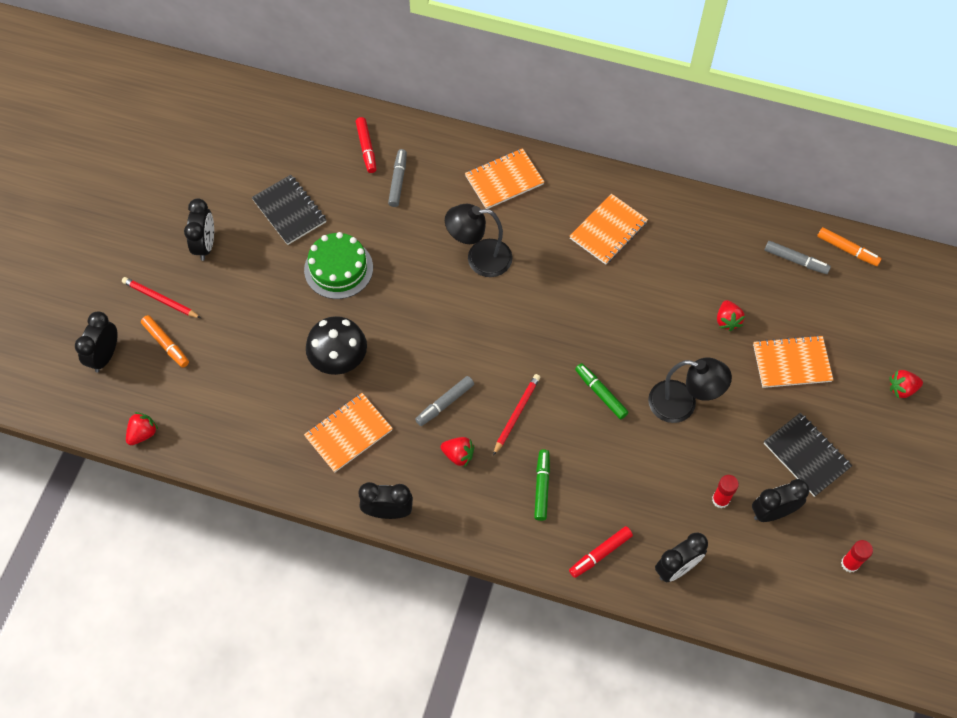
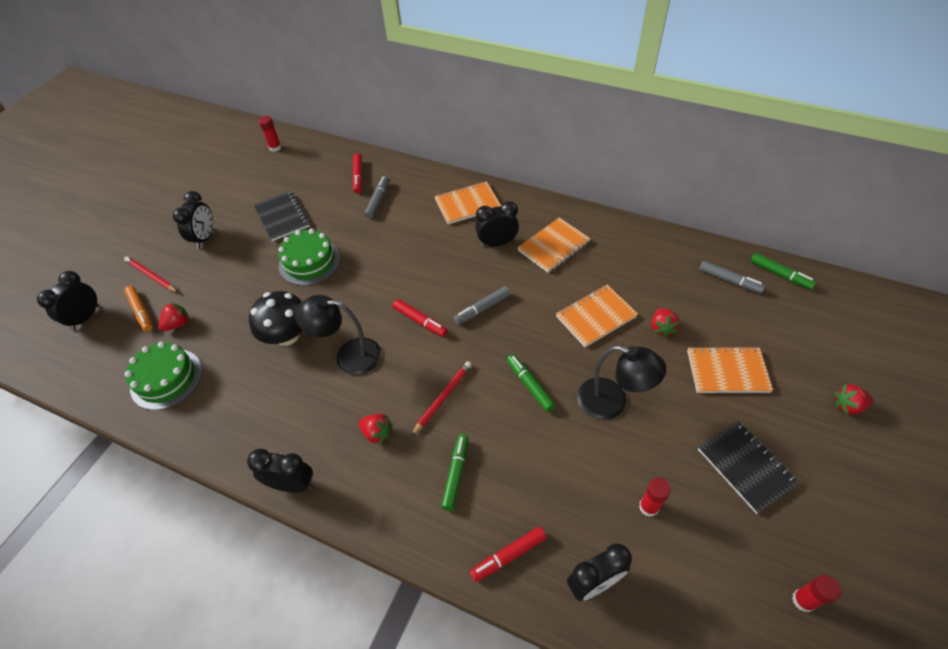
camera: 10 degrees right, 10 degrees down
(143, 433) = (88, 387): red strawberry -> red strawberry (178, 324)
(224, 418) = (166, 378): none -> green cake
(250, 109) = (275, 147): none -> red glue stick
(348, 433) = (276, 402): orange notebook -> orange notebook (595, 317)
(445, 403) = (375, 382): grey marker -> grey marker (482, 309)
(477, 332) = (420, 321): none -> red marker
(479, 258) = (434, 261): black lamp -> black lamp (349, 356)
(772, 512) = (708, 527): black clock -> black clock (497, 243)
(847, 250) = (780, 275): orange marker -> green marker

